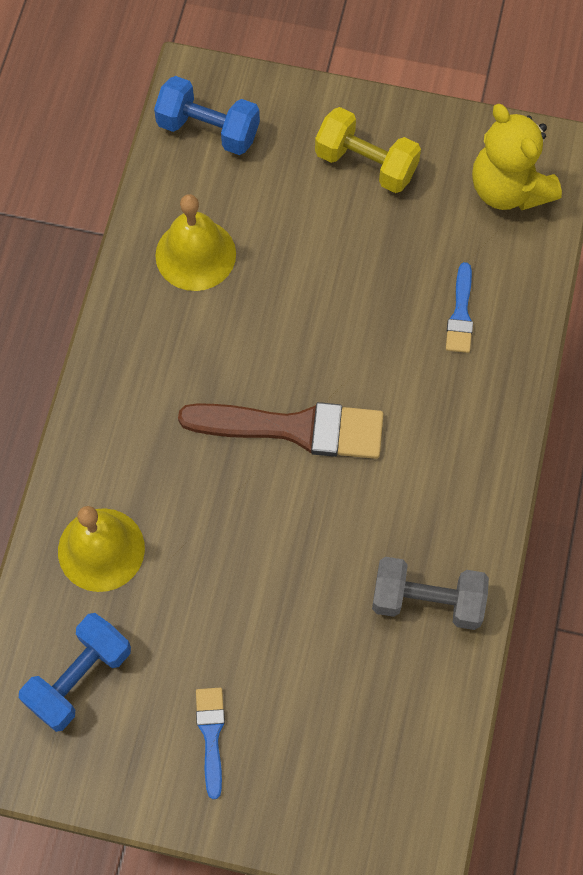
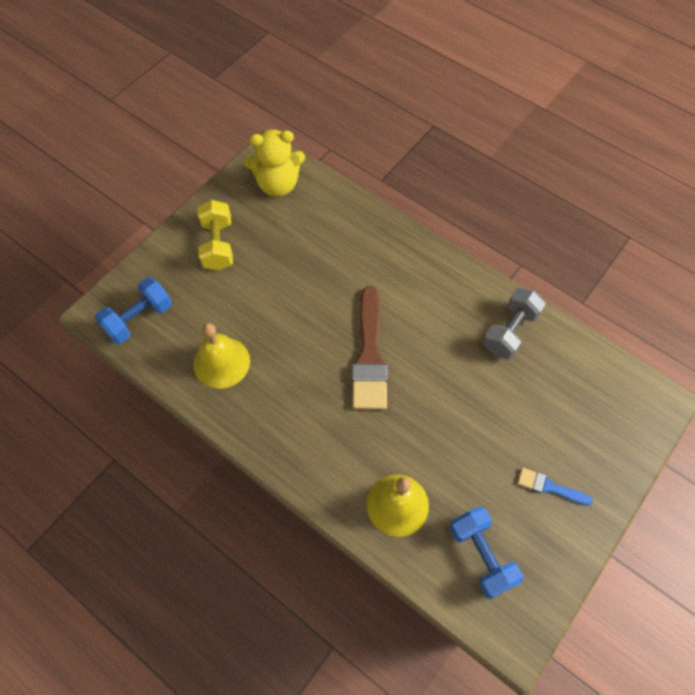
camera: 65 degrees left, 5 degrees down
(294, 428) = (369, 355): brown brush -> brown brush turned 150 degrees clockwise
(366, 164) = (218, 245): yellow dumbbell -> yellow dumbbell turned 60 degrees counterclockwise
(460, 314) = (342, 240): blue brush -> none

